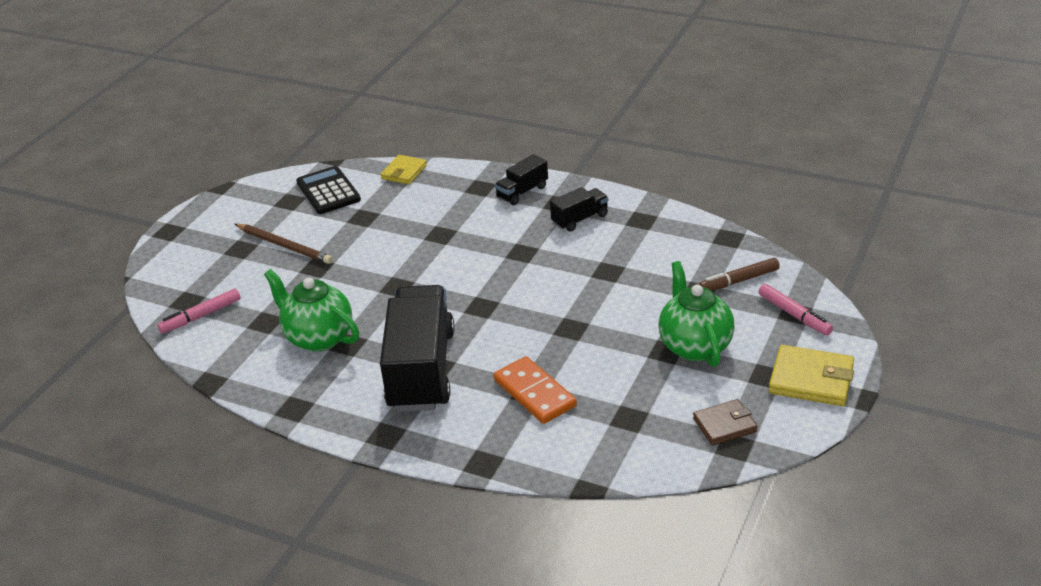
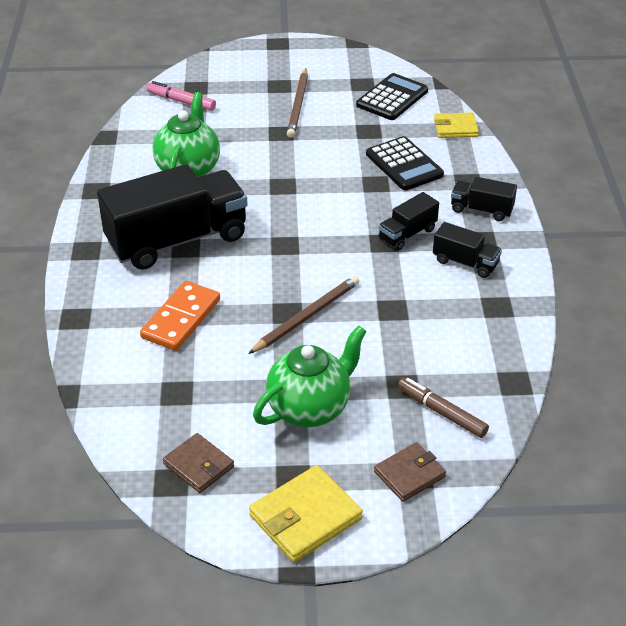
camera: 60 degrees right, 5 degrees up
(429, 212) = (404, 164): none -> black calculator
(522, 237) = (407, 234): none -> black truck
(584, 319) = (306, 316): none -> brown pencil
(794, 315) = (409, 474): pink marker -> brown wallet
(811, 379) = (305, 517): yellow wallet -> yellow wallet turned 60 degrees clockwise

